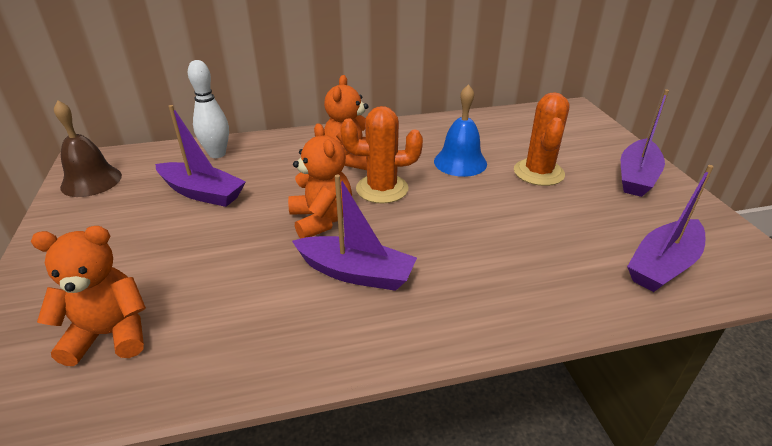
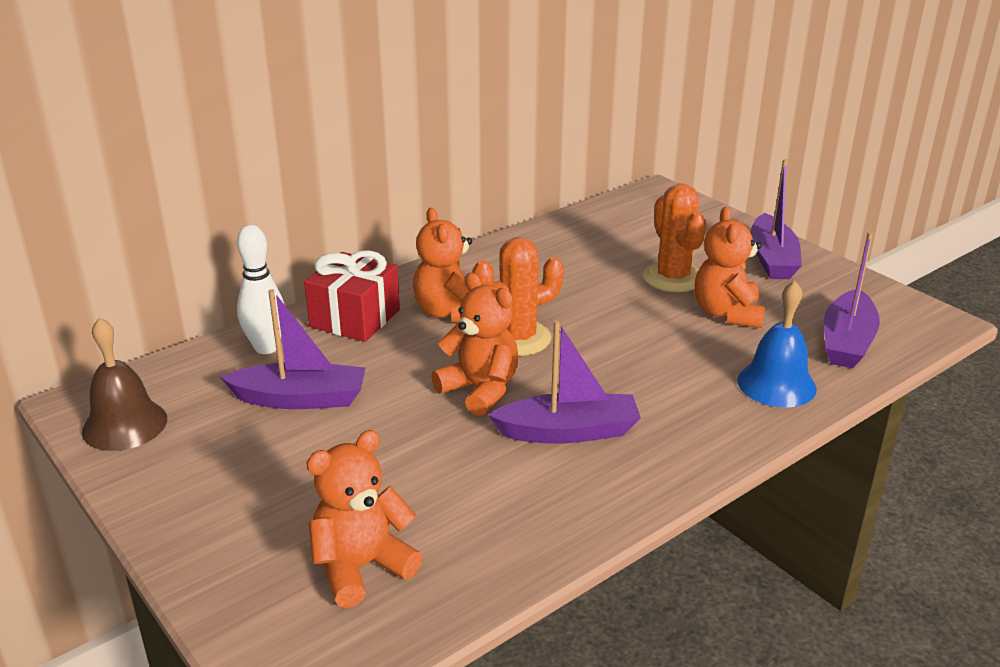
camera: 25 degrees left, 5 degrees down
(288, 148) = (355, 318): none -> red gift
(460, 162) = (580, 286): blue bell -> blue bell (776, 384)
(564, 212) = (727, 314): none -> orange teddy bear

